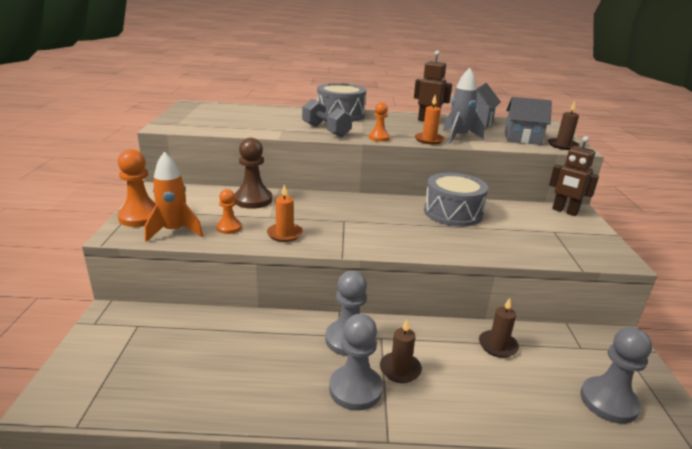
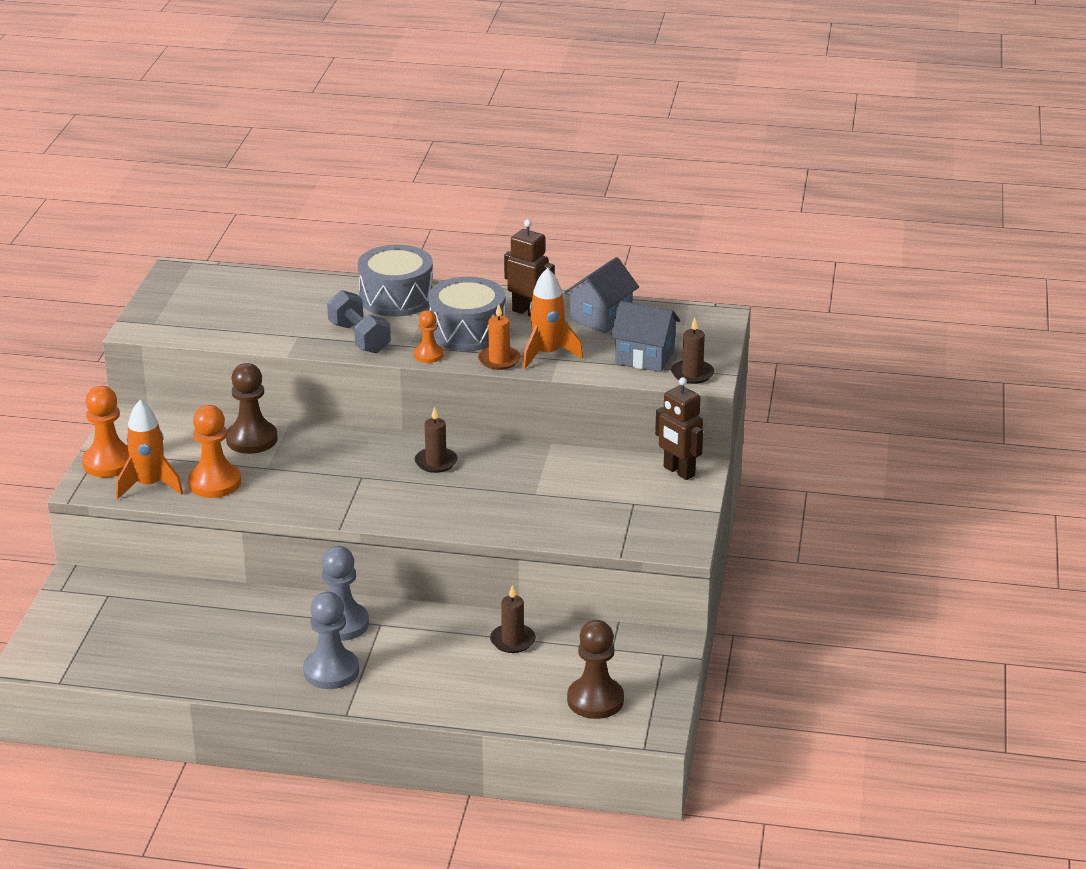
camera: 10 degrees right, 5 degrees up
(229, 228) = (215, 483): orange pawn -> orange pawn, size x1.73
(284, 234) = (280, 494): orange candle -> none
(400, 369) = (386, 657): brown candle -> brown candle (436, 462)
(452, 213) = (515, 469): grey drum -> grey drum (467, 331)
(458, 137) = (547, 354): grey rocket -> orange rocket
(608, 401) = (595, 700): grey pawn -> brown pawn

